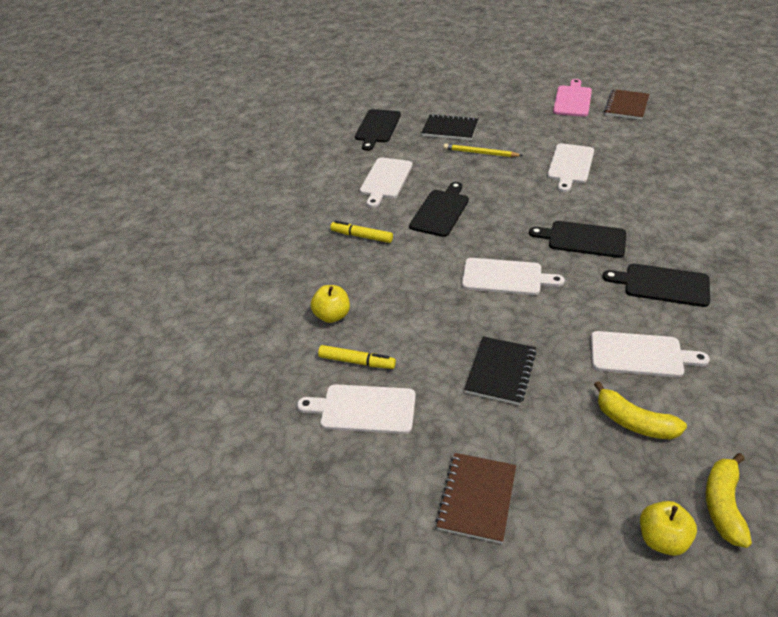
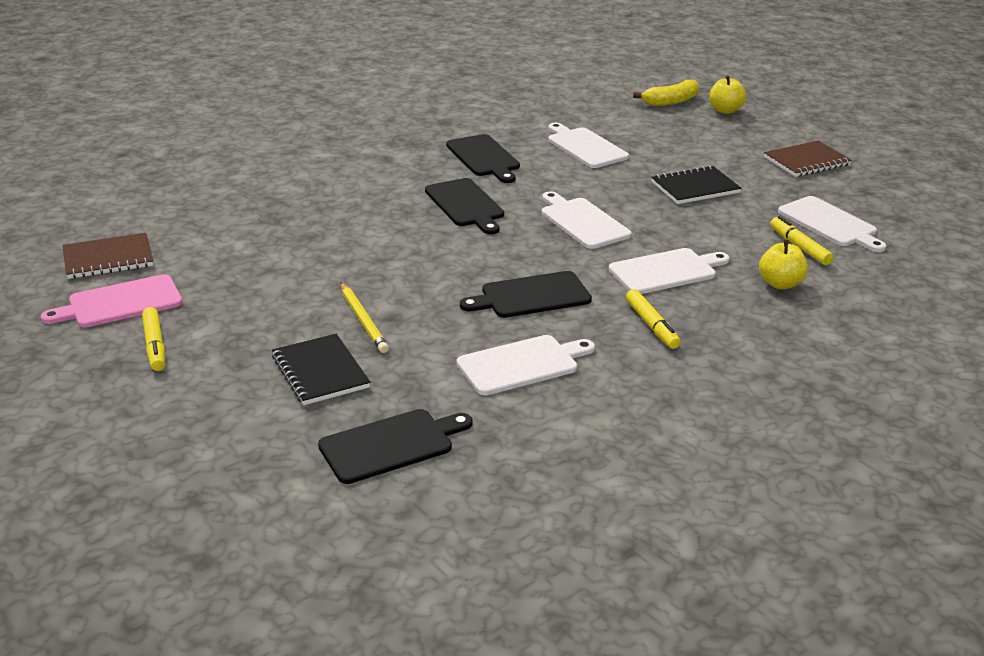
camera: 135 degrees left, 10 degrees down
(521, 99) = (154, 345): none -> yellow marker
(570, 165) = (322, 251): white cutting board -> white cutting board (666, 271)
(634, 422) = (654, 135): yellow banana -> none

